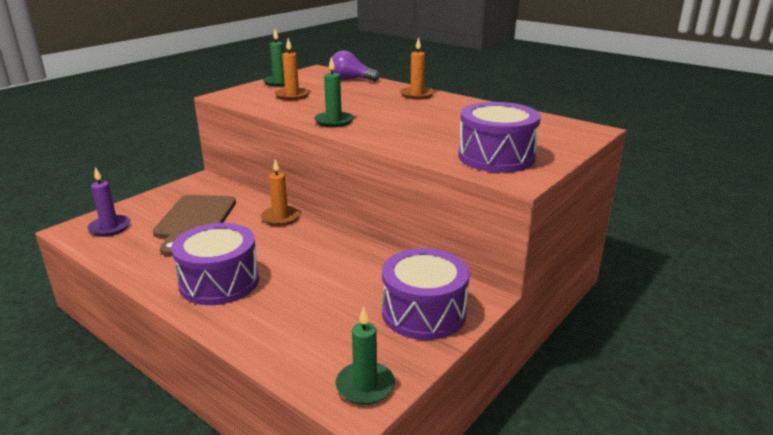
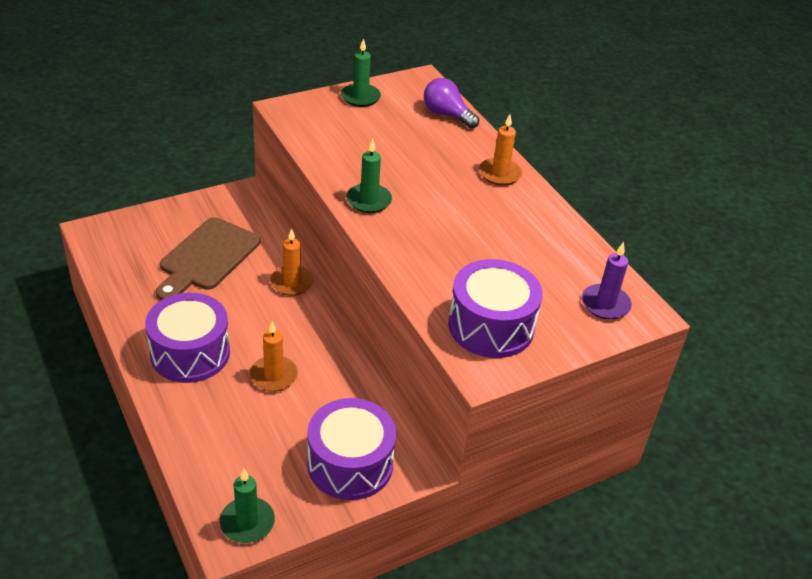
camera: 20 degrees right, 15 degrees up
(110, 227) = (126, 240): purple candle -> purple candle (605, 304)
(292, 95) = (357, 132): orange candle -> orange candle (273, 376)

